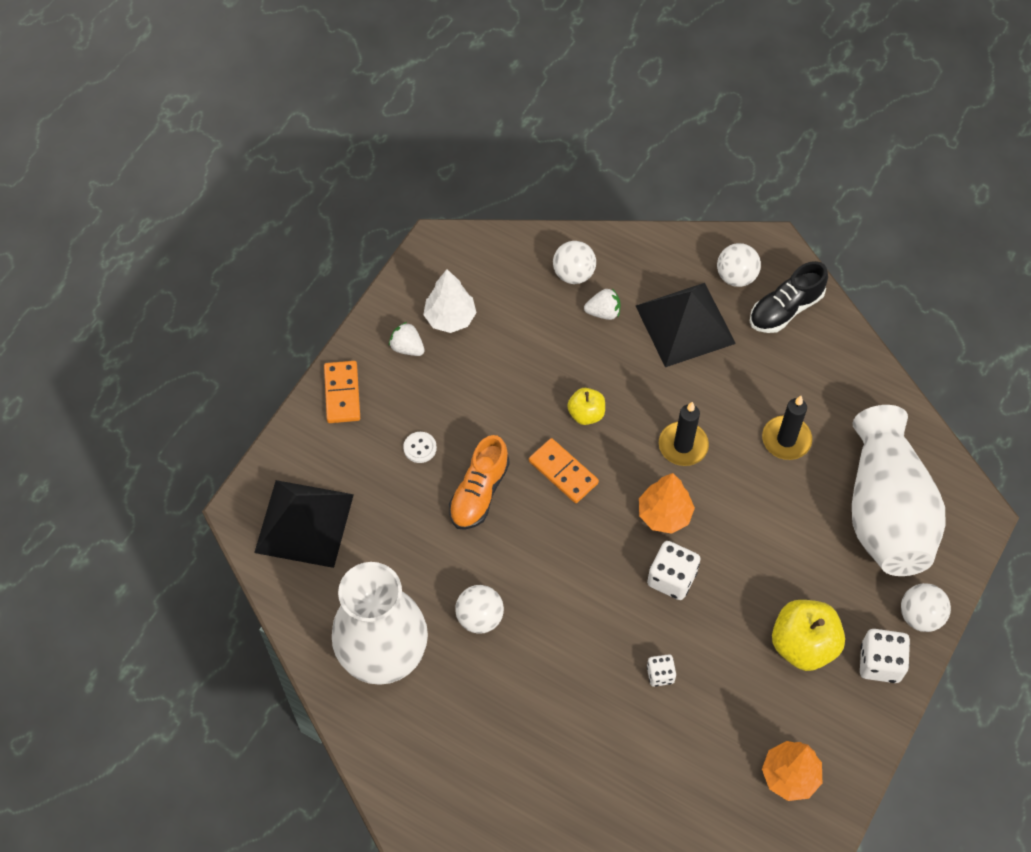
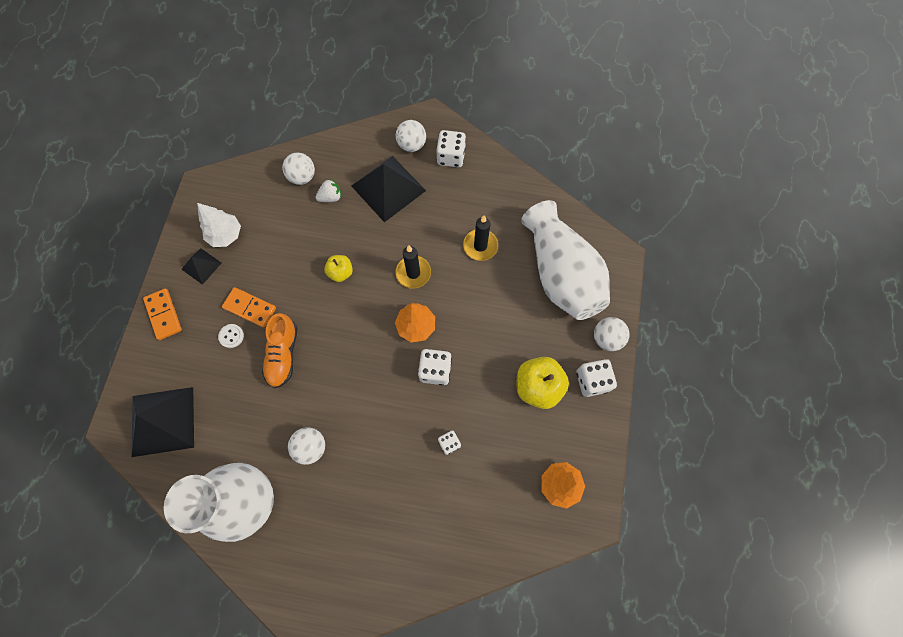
camera: 20 degrees left, 10 degrees up
(407, 347) = (201, 266): white strawberry -> black pyramid
(563, 472) = (337, 319): orange domino -> orange domino (250, 308)
(785, 309) = (451, 157): black shoe -> white dice

